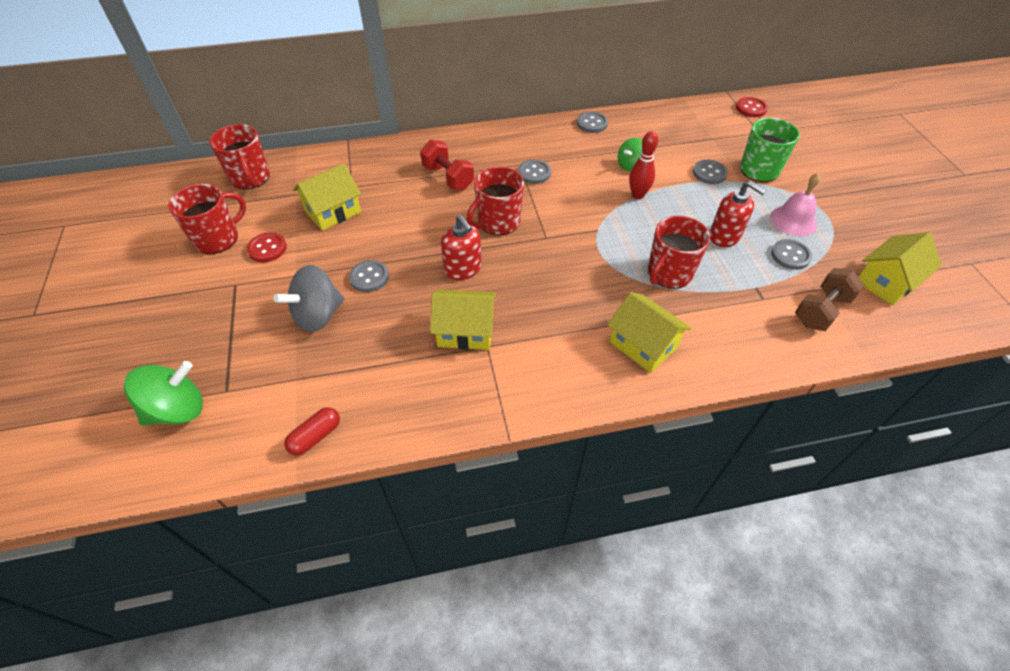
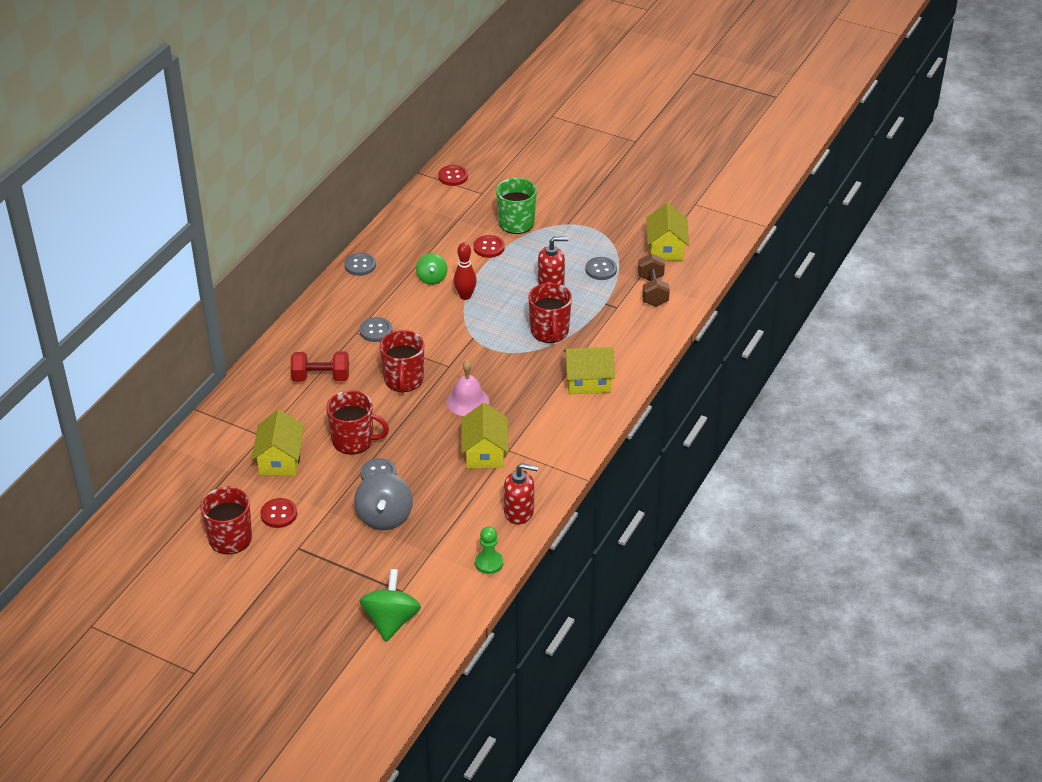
camera: 50 degrees left, 10 degrees down
(250, 178) = (172, 488): red mug -> red mug (354, 441)
(315, 436) = (489, 563): red capsule -> green pawn
(463, 269) = (428, 423): red soap dispenser -> red soap dispenser (519, 512)
(465, 331) = (484, 452): yellow house -> yellow house turned 45 degrees counterclockwise
(709, 173) = (489, 247): grey button -> red button
(793, 220) = (576, 245): pink bell -> pink bell (467, 401)

